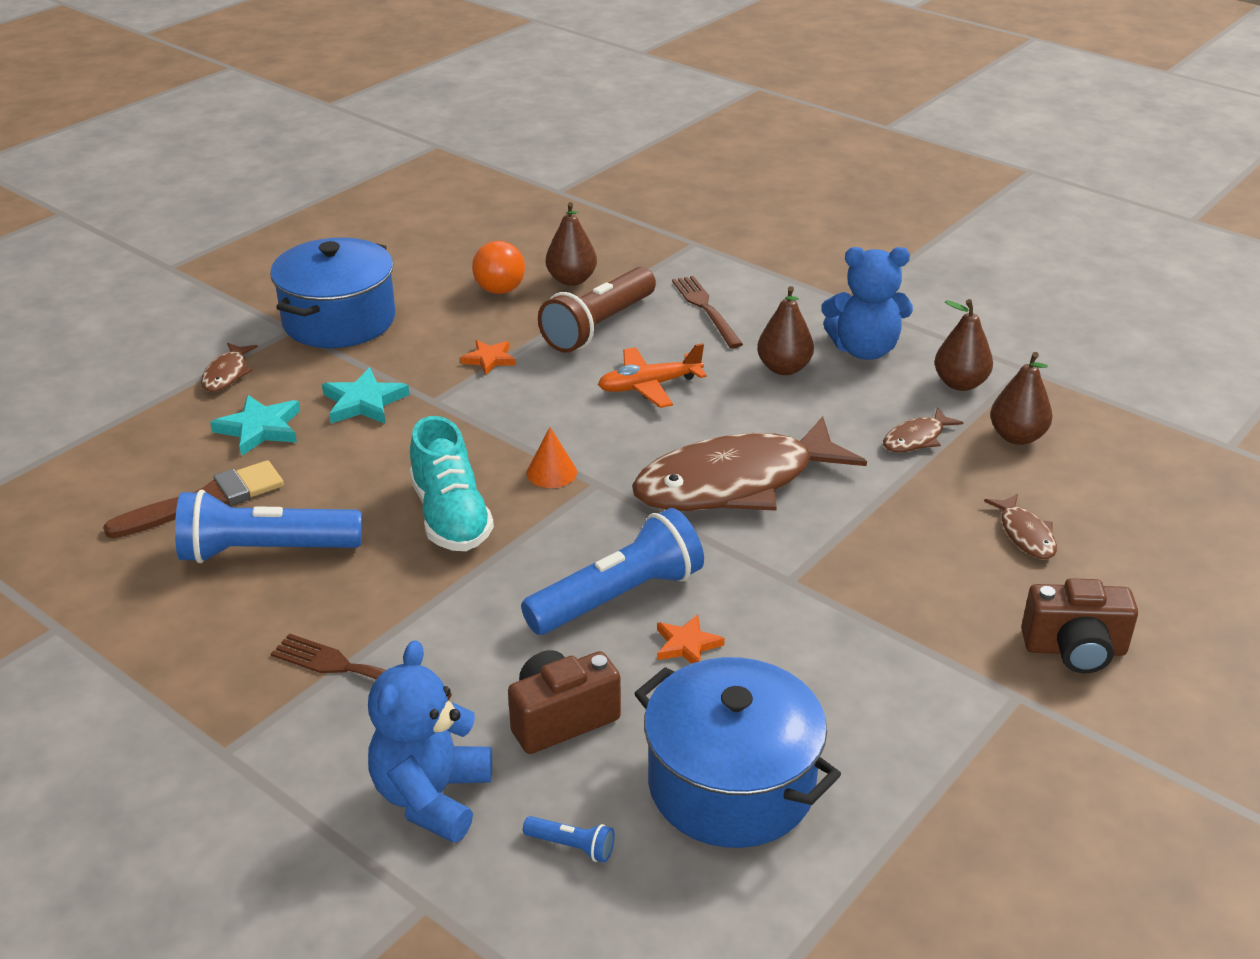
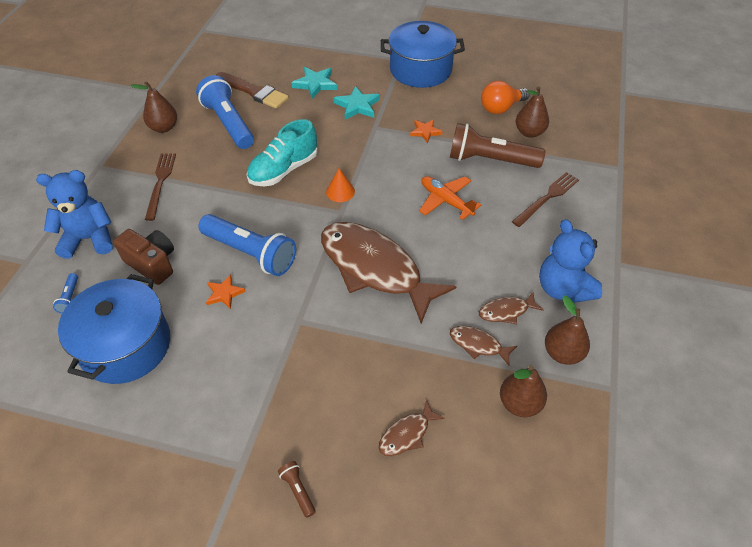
camera: 65 degrees right, 15 degrees up
(227, 374) = (351, 57): brown fish -> brown fish (506, 311)
(784, 368) = (509, 254): brown pear -> brown pear (164, 127)
(1074, 650) = (298, 490): brown camera -> brown flashlight

